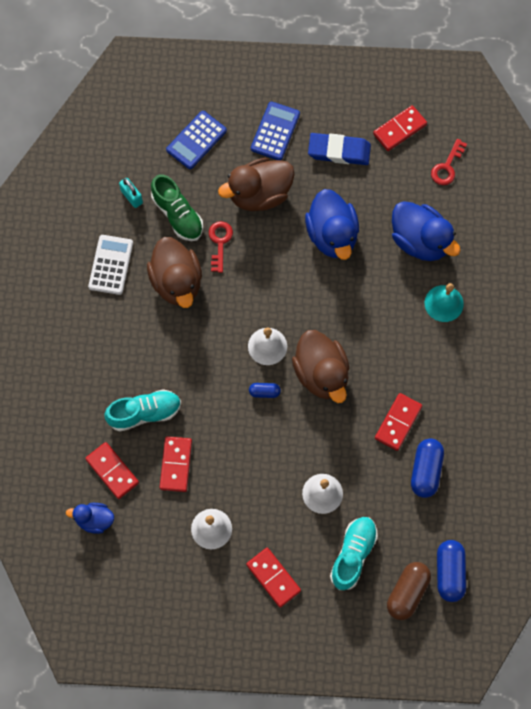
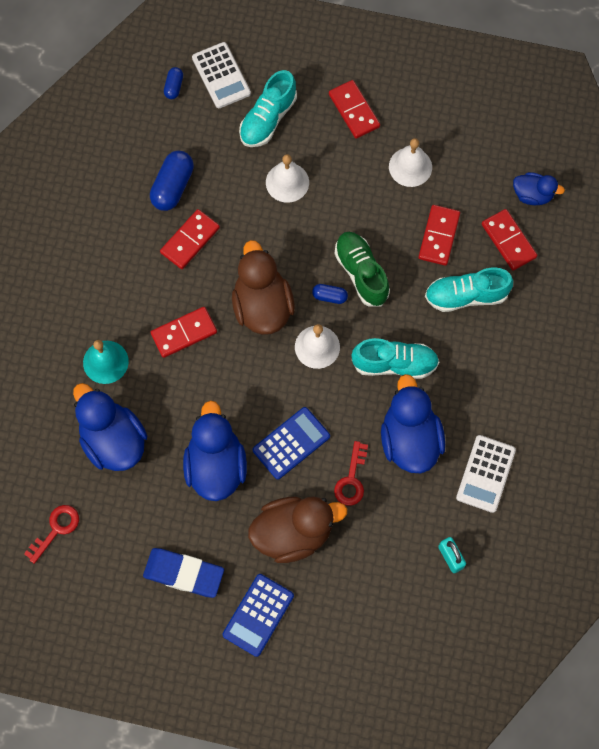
camera: 170 degrees left, 0 degrees up
(177, 282) = (410, 439): brown duck -> blue duck
(178, 215) = (397, 523): green shoe -> green shoe (361, 273)
(196, 140) = (360, 620): blue calculator -> blue calculator (291, 443)
(198, 342) = (395, 364): none -> turquoise shoe
(399, 129) = (101, 590): red domino -> red domino (184, 333)
(407, 592) = (221, 76): brown capsule -> white calculator
(449, 572) = (174, 87): blue capsule -> blue capsule, size x0.54

